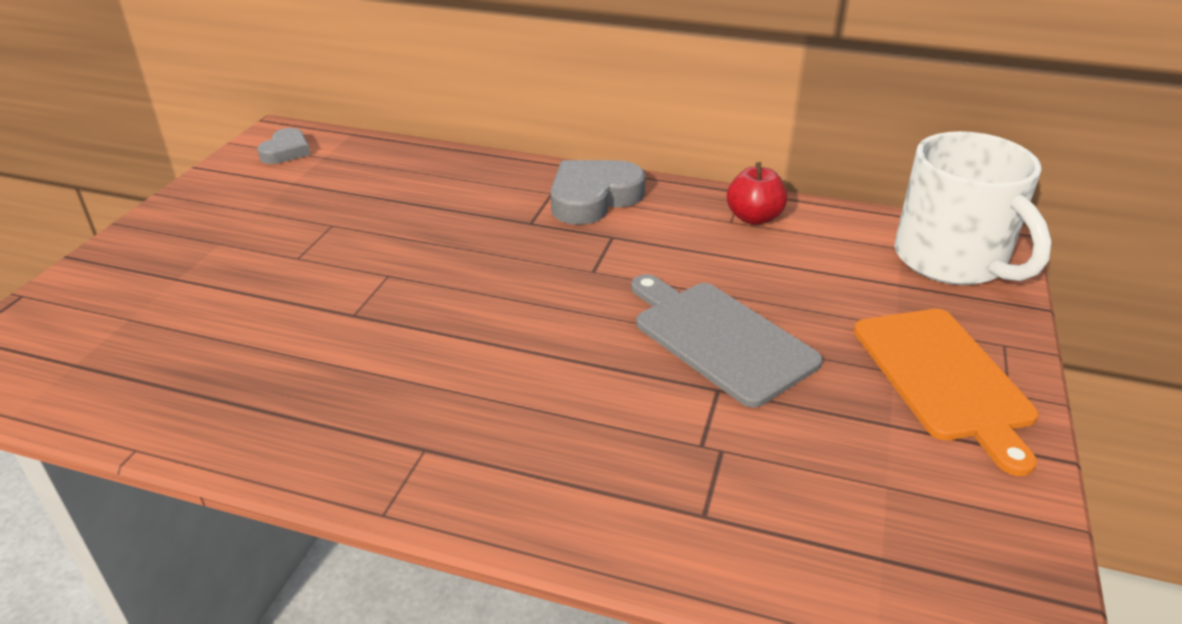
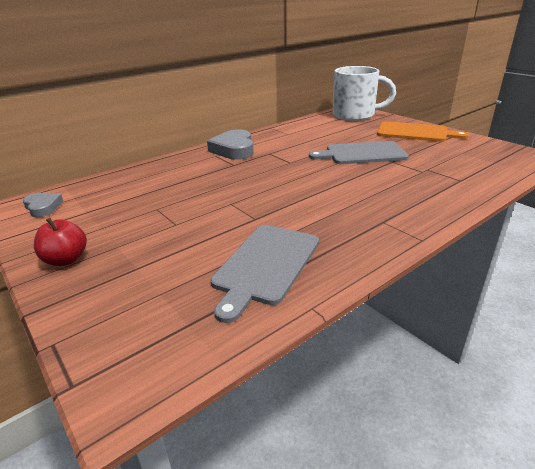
camera: 55 degrees left, 5 degrees down
(224, 373) = (265, 265): none -> grey cutting board
(754, 218) = (291, 130): red apple -> red apple (66, 259)

